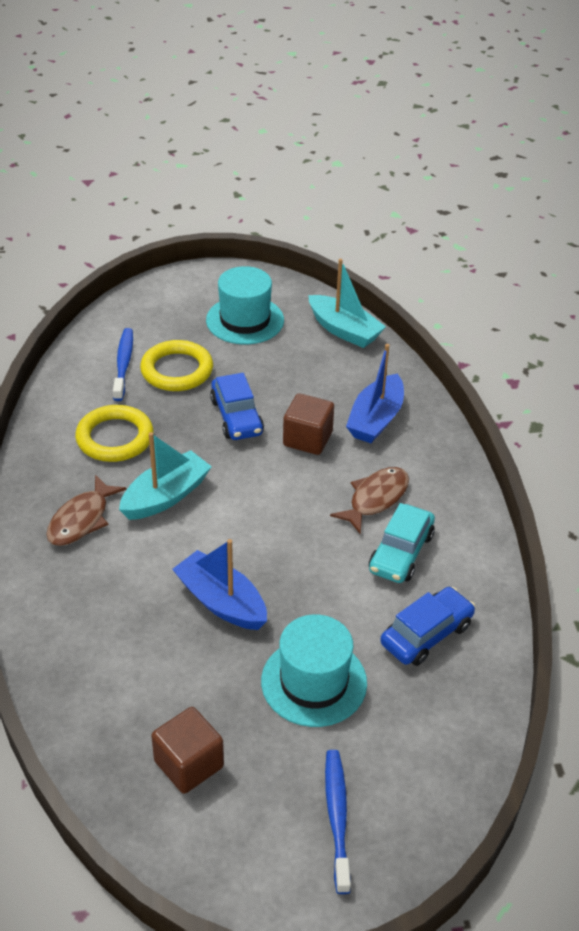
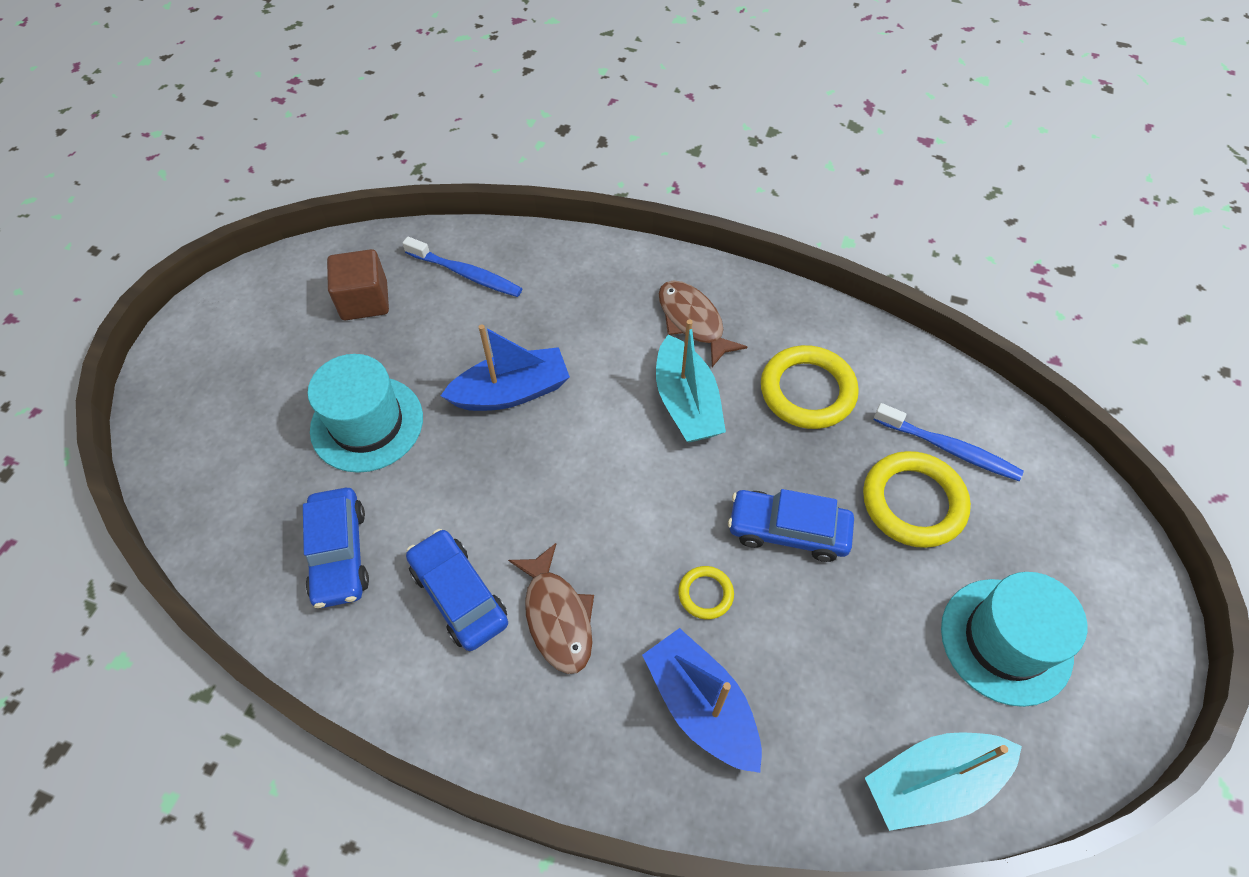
camera: 120 degrees right, 15 degrees up
(307, 439) = (705, 594): brown cube -> yellow ring
(337, 817) = (234, 376): blue toothbrush -> blue toothbrush (466, 274)
(401, 553) = (459, 595): turquoise car -> blue car

